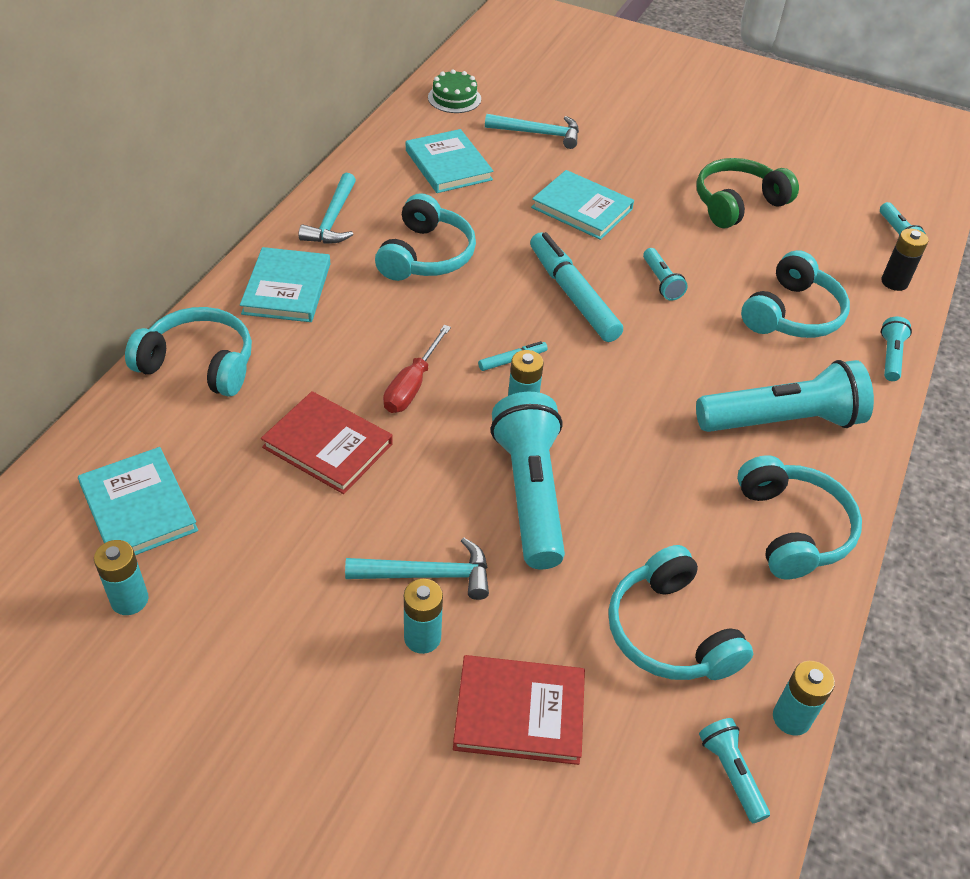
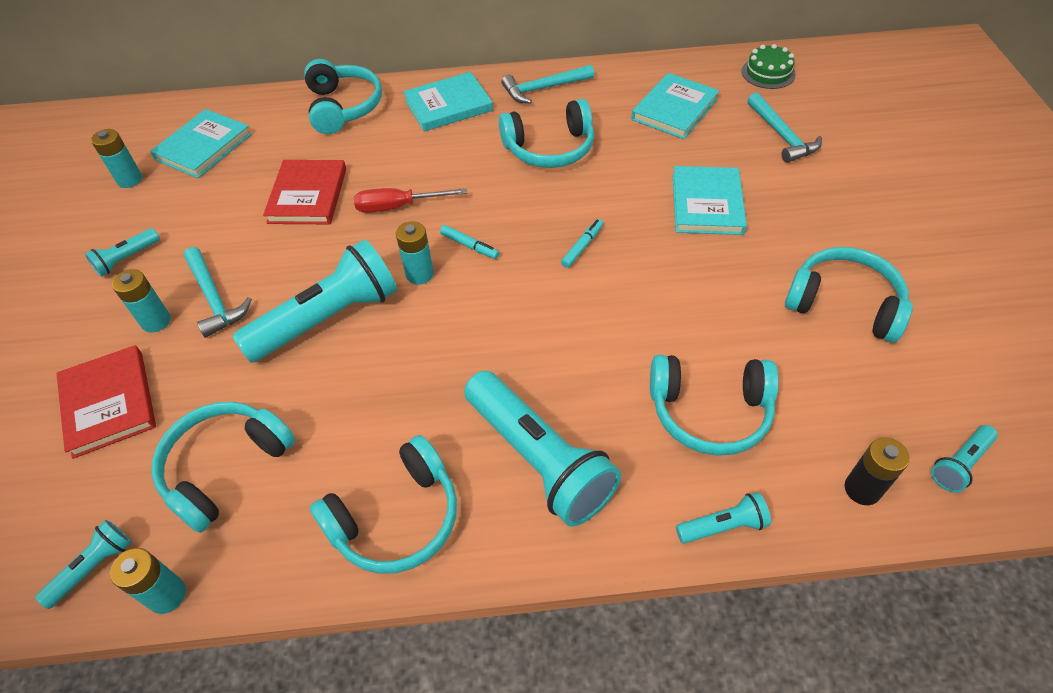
camera: 65 degrees right, 5 degrees up
(573, 295) = (582, 247): turquoise marker -> turquoise marker, size x0.45
(661, 282) = (658, 295): turquoise flashlight -> turquoise flashlight (127, 259)
(737, 203) = (844, 304): green headphones -> turquoise headphones

